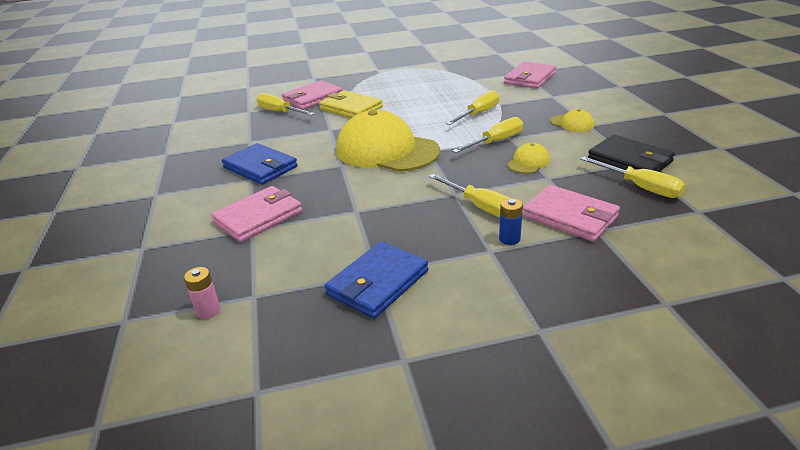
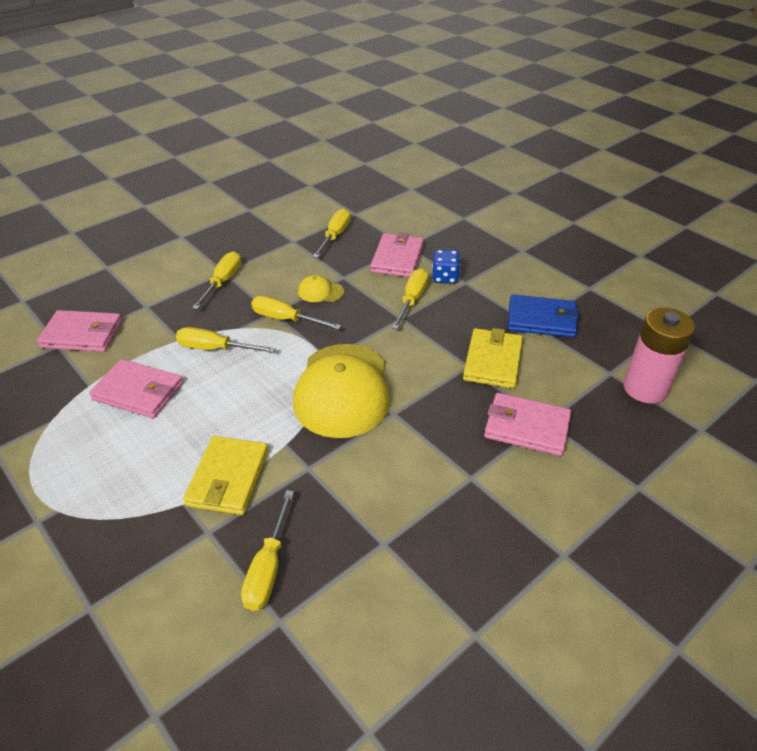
camera: 120 degrees left, 10 degrees up
(208, 310) = (645, 388): pink battery -> pink battery, size x2.29
(260, 167) = (441, 484): blue wallet -> none
(312, 98) = (198, 551): pink wallet -> pink wallet (138, 392)
(348, 226) = (493, 361): none -> yellow wallet
(509, 239) = (445, 277): blue battery -> blue dice
(572, 123) = (222, 282): yellow cap -> yellow screwdriver
(629, 160) = (291, 244): black wallet -> none

